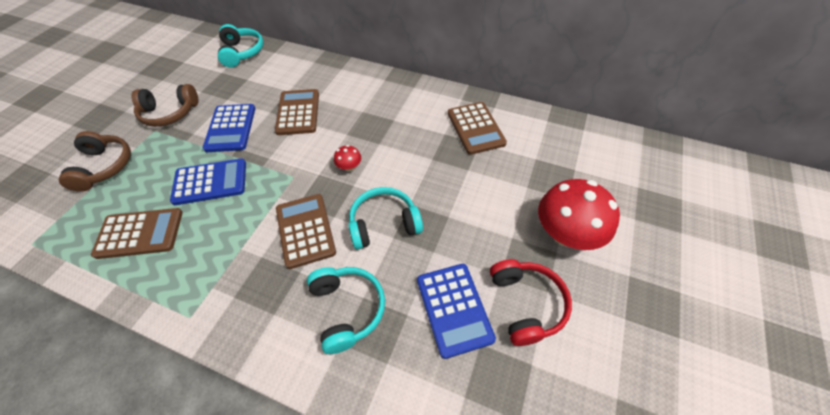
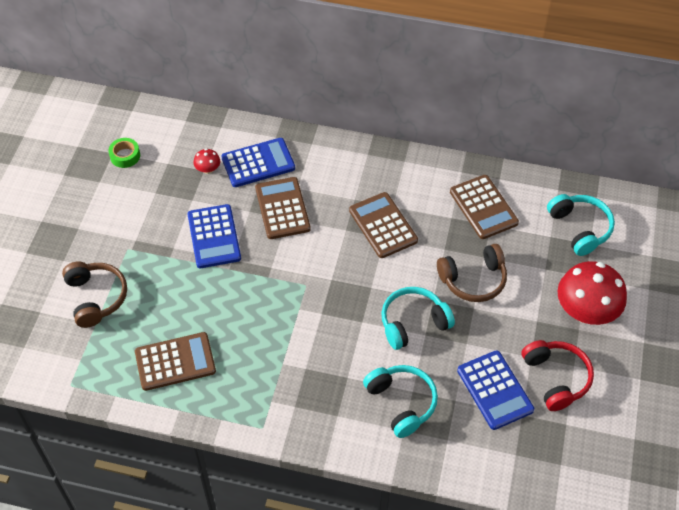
camera: 10 degrees left, 0 degrees up
(170, 113) = (133, 225): brown headphones -> brown headphones (473, 280)
(191, 64) = (125, 156): none -> green tape
(210, 182) = (221, 301): blue calculator -> blue calculator (258, 163)
(242, 52) = (180, 131): turquoise headphones -> turquoise headphones (580, 228)
(305, 230) = (339, 338): brown calculator -> brown calculator (383, 225)
(349, 167) = (361, 267): red mushroom -> red mushroom (208, 169)

